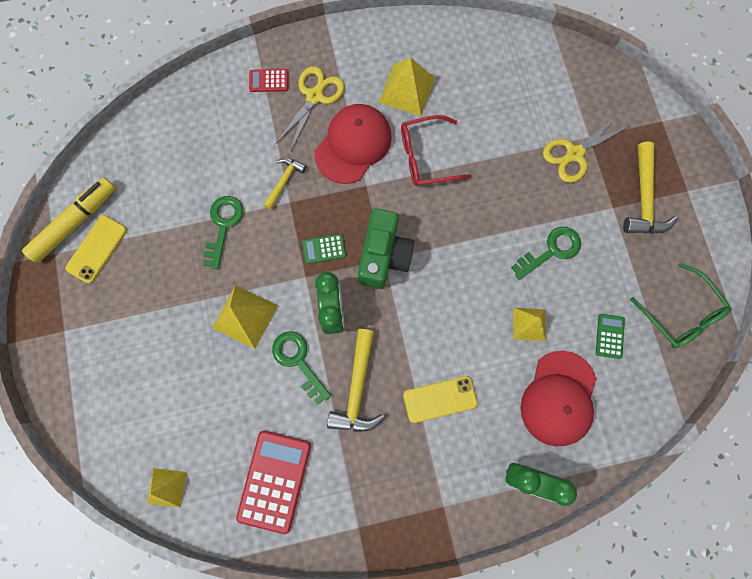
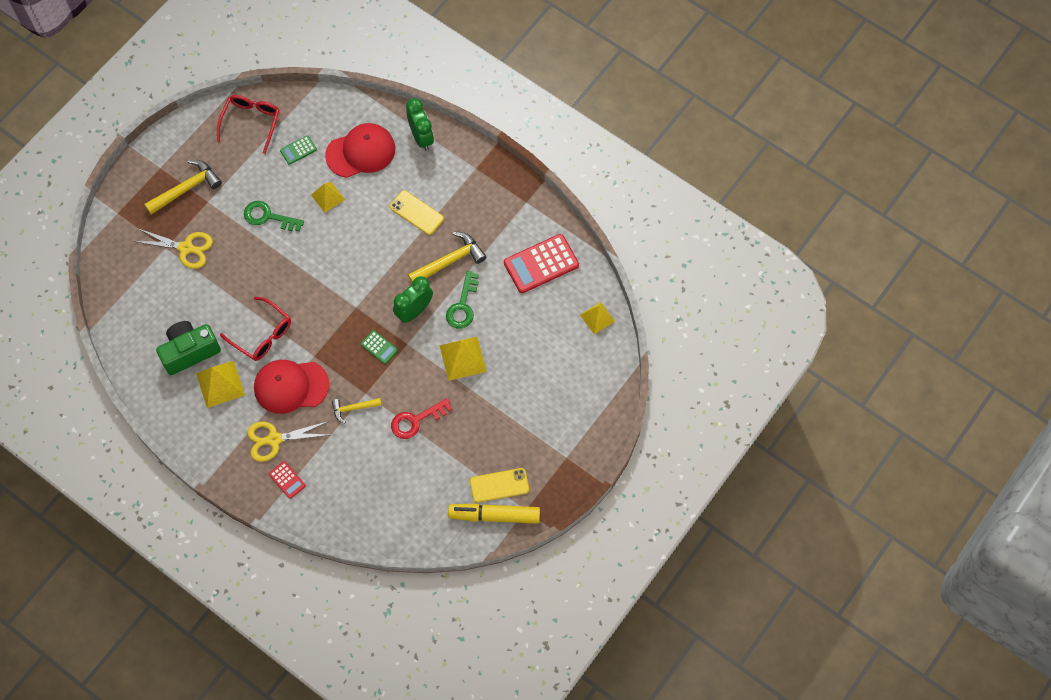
camera: 130 degrees left, 10 degrees down
(223, 225) = (416, 420): green key -> red key
(384, 256) = (353, 308): green camera -> green camera (190, 351)
(680, 313) = (251, 122): green glasses -> red glasses

